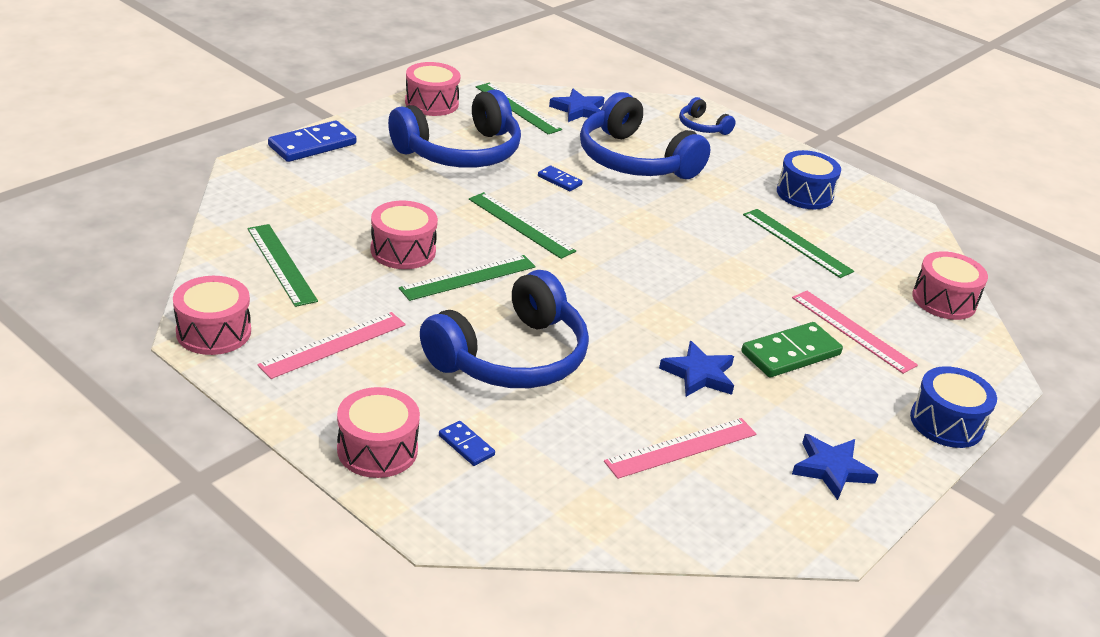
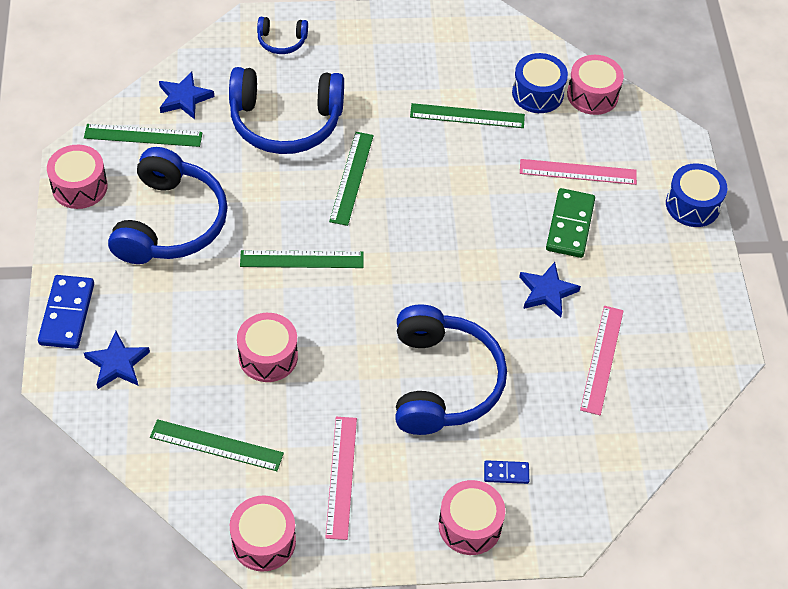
camera: 45 degrees left, 20 degrees up
(468, 277) = (336, 340): green ruler -> green ruler (352, 178)
(559, 180) = (268, 190): blue domino -> none
(804, 194) = (419, 59): blue drum -> blue drum (537, 93)
(831, 469) = (680, 299): blue star -> blue star (117, 363)

